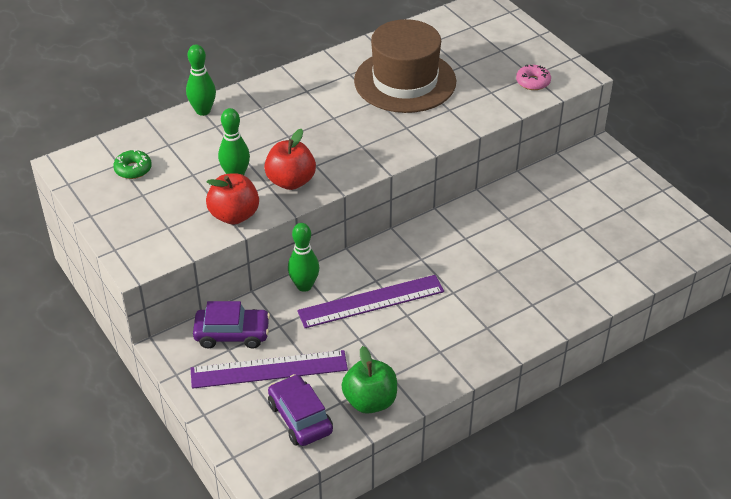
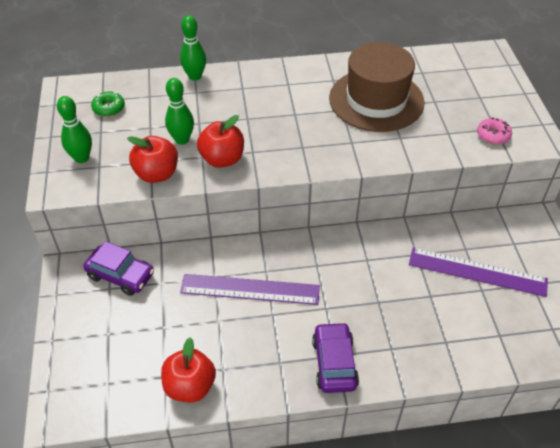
camera: 25 degrees right, 5 degrees up
(269, 369) = (128, 320): purple ruler -> purple ruler (477, 272)
(300, 418) = (123, 377): purple car -> purple car (334, 363)
(304, 286) = (204, 254): green bowling pin -> green bowling pin (82, 158)
(370, 401) = (190, 386): green apple -> red apple

